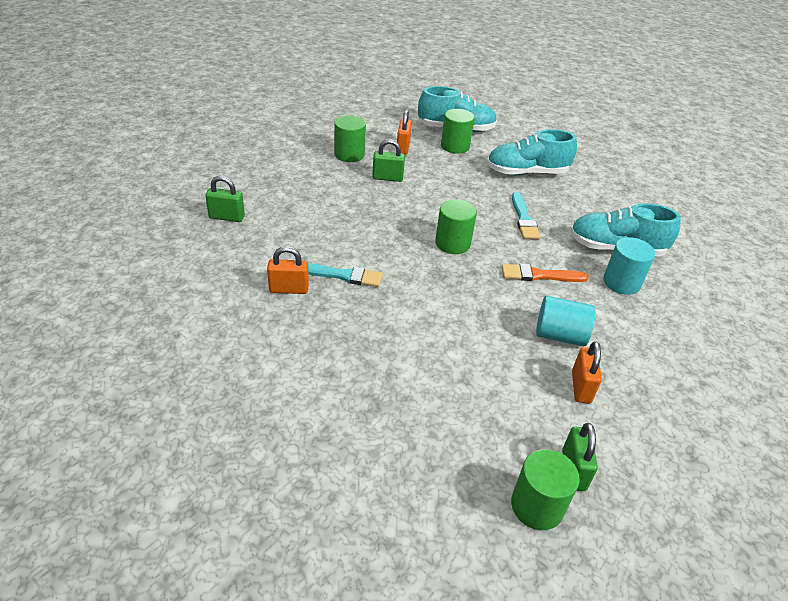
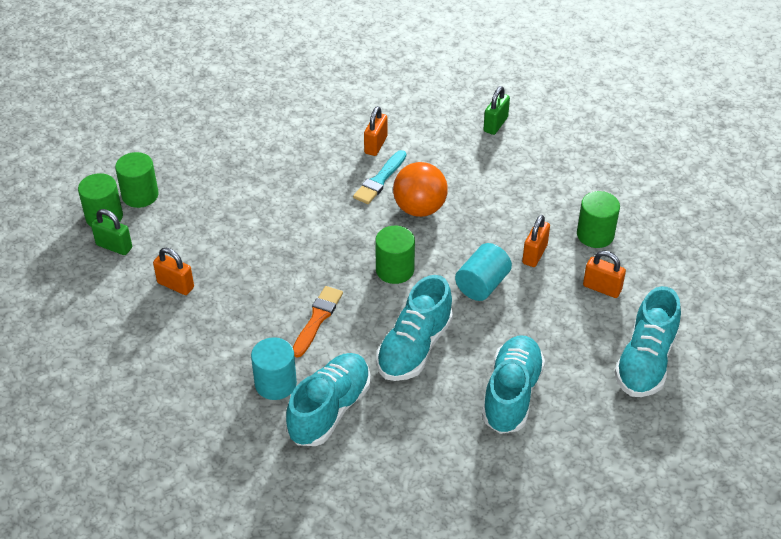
camera: 115 degrees right, 5 degrees up
(368, 243) = (419, 208): none -> orange ball
(387, 178) = (534, 254): green padlock -> orange padlock
(455, 146) = (596, 342): green cylinder -> green cylinder (140, 195)
(524, 219) = (414, 347): turquoise brush -> turquoise shoe
(560, 335) = (235, 298): turquoise cylinder -> turquoise cylinder (482, 284)

